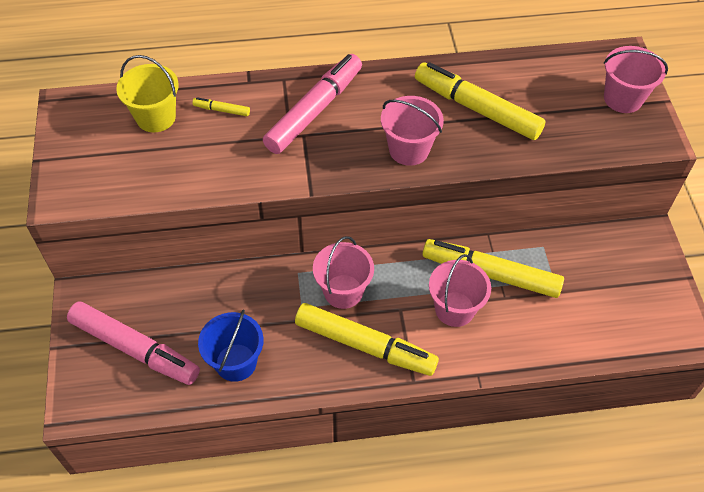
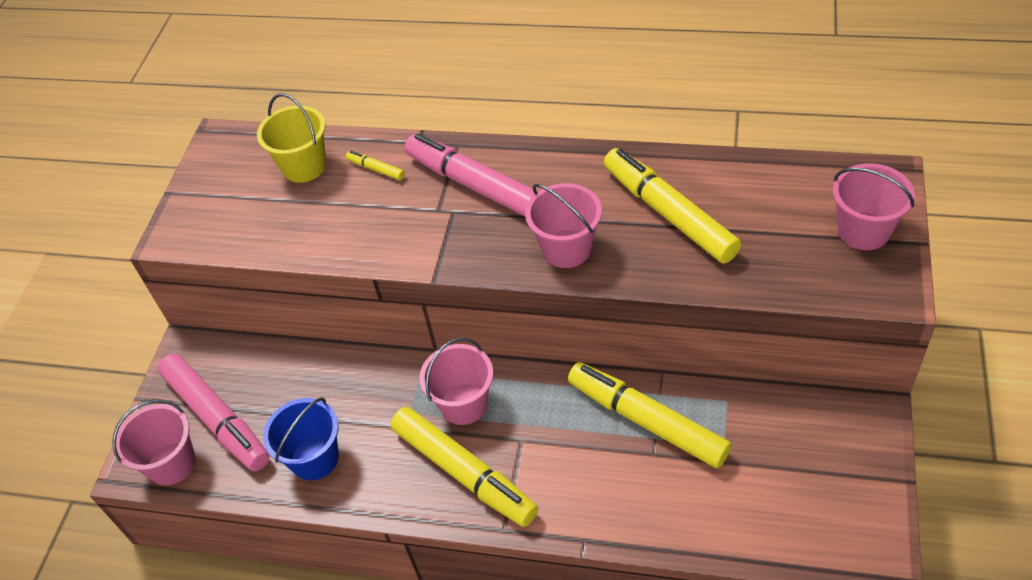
camera: 25 degrees right, 5 degrees down
(314, 111) = (476, 186): pink marker -> pink marker turned 105 degrees counterclockwise
(454, 309) = (586, 454): pink bucket -> pink bucket (172, 463)

